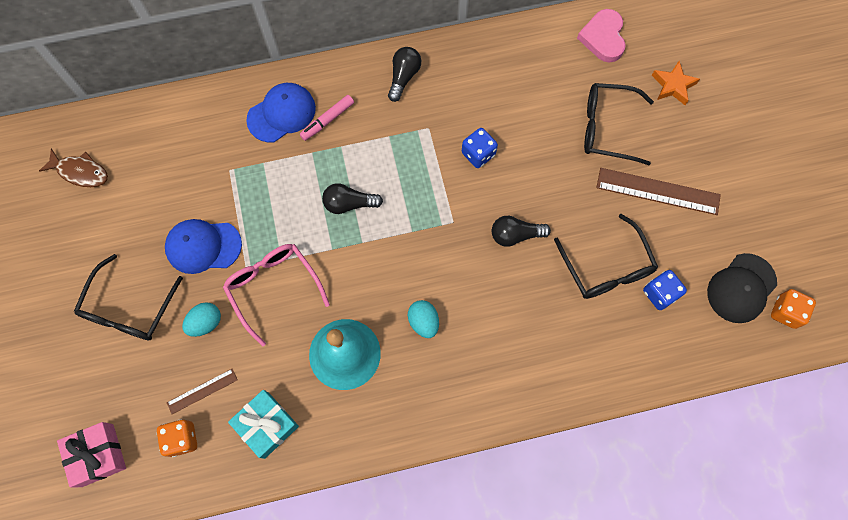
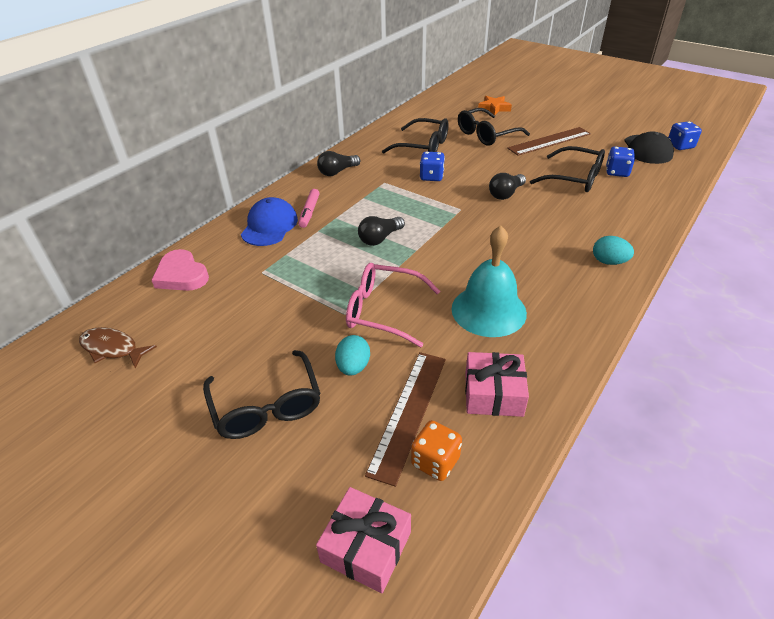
camera: 40 degrees left, 30 degrees down
(80, 172) = (112, 348): brown fish -> brown fish turned 135 degrees counterclockwise
(202, 391) = (408, 413): brown ruler -> brown ruler, size x1.85
(203, 246) = (291, 324): blue cap -> none
(266, 425) = (493, 393): turquoise gift -> pink gift
(403, 77) = (337, 172): black light bulb -> black light bulb turned 105 degrees counterclockwise
(423, 322) = (515, 260): turquoise egg -> turquoise egg (609, 262)
(522, 98) = (423, 146): none -> black glasses
(603, 38) = (433, 110): pink heart -> pink heart (181, 275)
(785, 312) = (680, 146): orange dice -> blue dice

